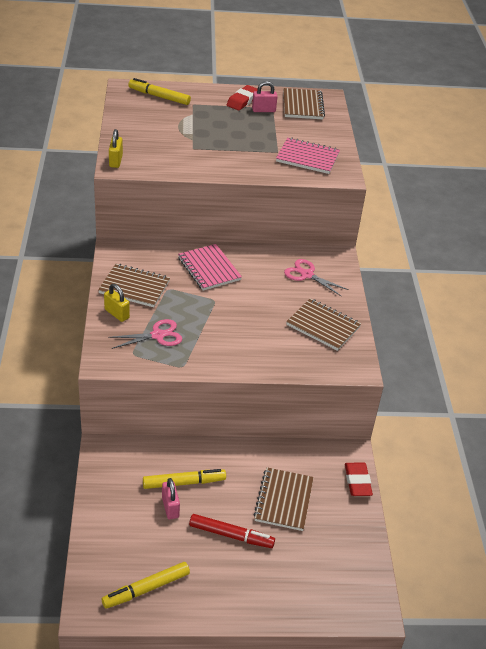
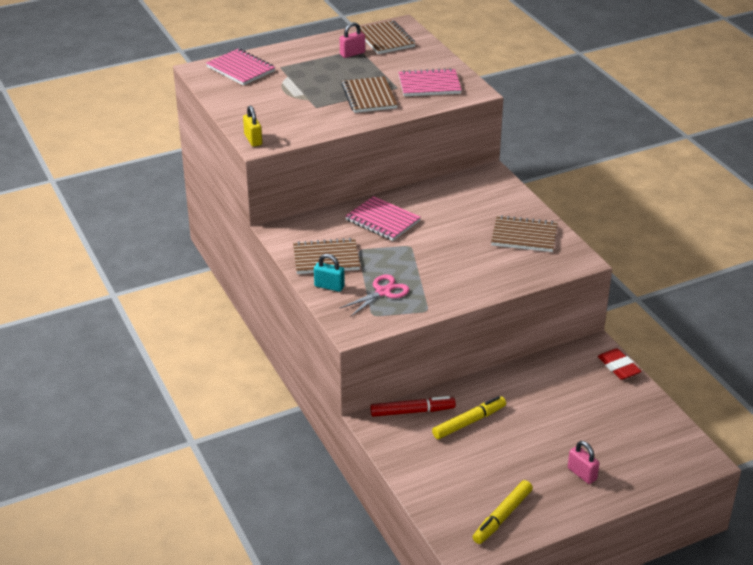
camera: 20 degrees left, 5 degrees down
(117, 314) = (329, 286): yellow padlock -> turquoise padlock
(159, 96) = (241, 69): yellow marker -> pink notebook
(170, 507) = (472, 446): pink padlock -> pink padlock (582, 474)
(231, 535) = (543, 448): red marker -> red marker (412, 411)
(243, 101) = (325, 50): red eraser -> none
(283, 500) = (567, 404): brown notebook -> brown notebook (369, 97)
(307, 275) = (476, 198): pink scissors -> none

